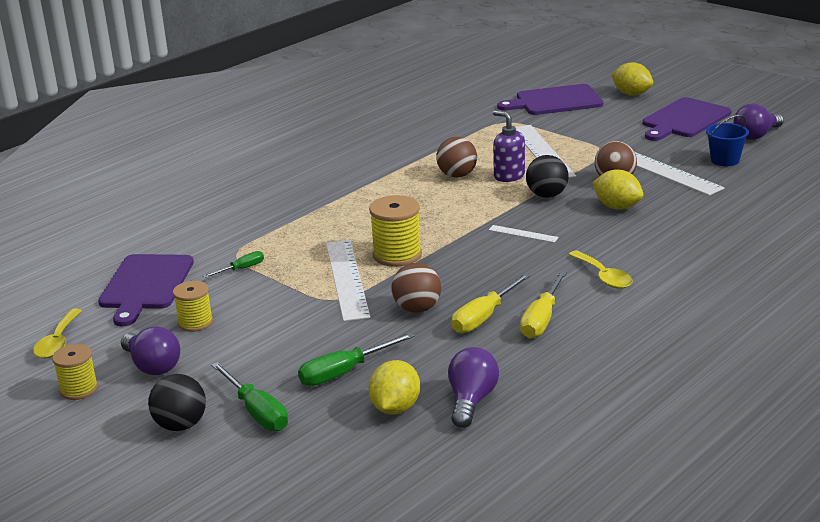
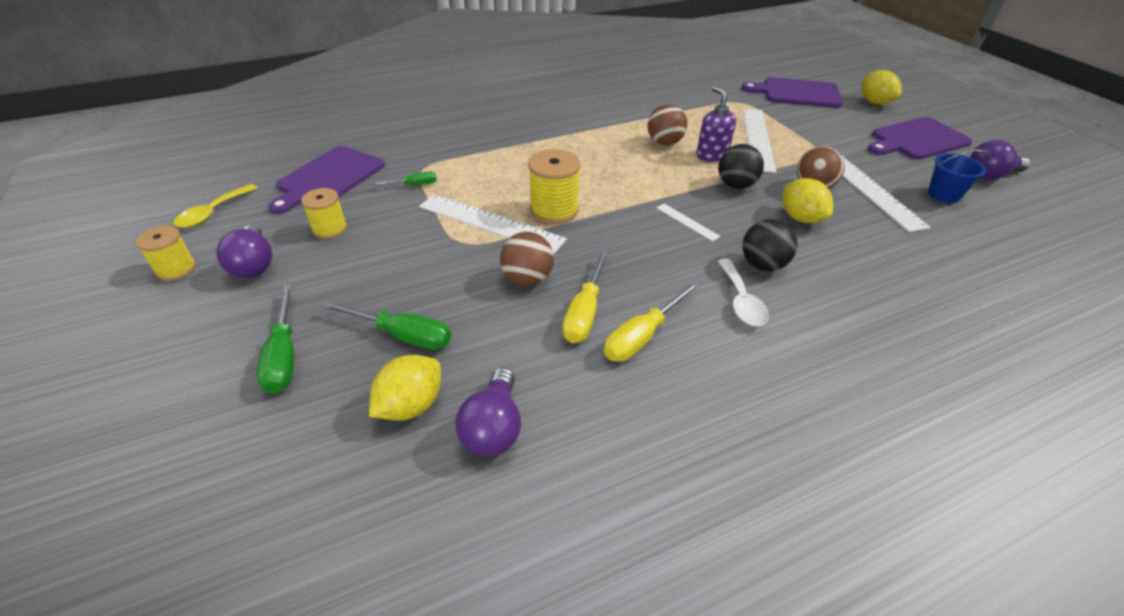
camera: 20 degrees right, 15 degrees up
(181, 425) = (208, 346): black ball -> black ball (762, 265)
(344, 372) = (402, 335): green screwdriver -> green screwdriver turned 150 degrees counterclockwise
(346, 279) = (490, 223): white ruler -> white ruler turned 75 degrees counterclockwise
(471, 401) = (493, 428): purple light bulb -> purple light bulb turned 150 degrees clockwise
(484, 317) = (585, 312): yellow screwdriver -> yellow screwdriver turned 45 degrees counterclockwise
(603, 277) = (741, 301): yellow spoon -> white spoon

